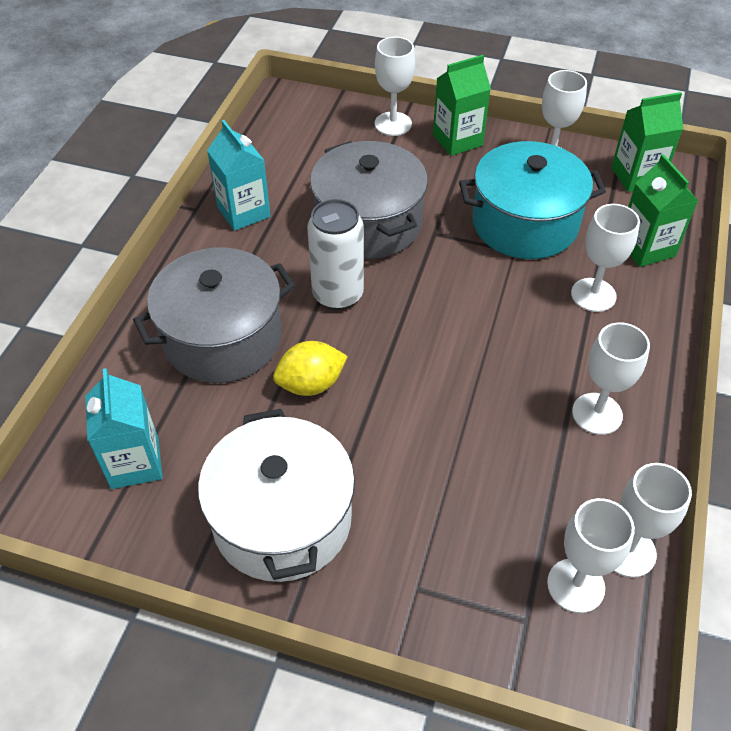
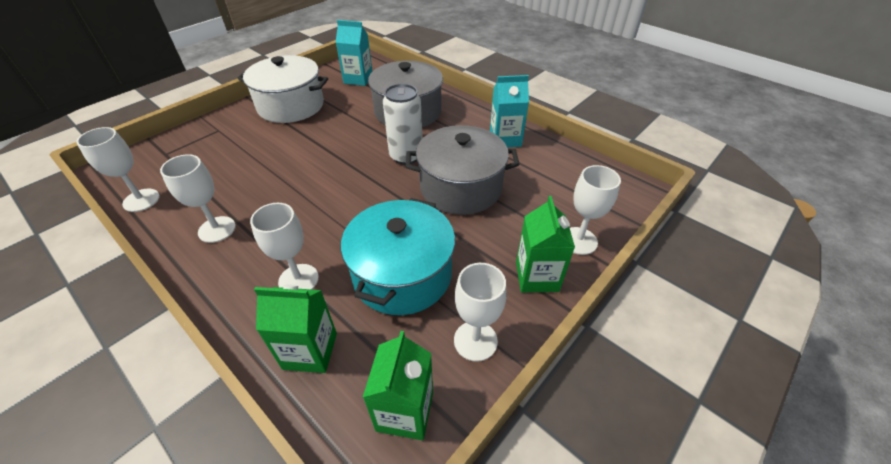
camera: 115 degrees right, 5 degrees down
(311, 384) = (352, 130): yellow lemon -> none
(575, 585) = (154, 175): white goblet -> none

